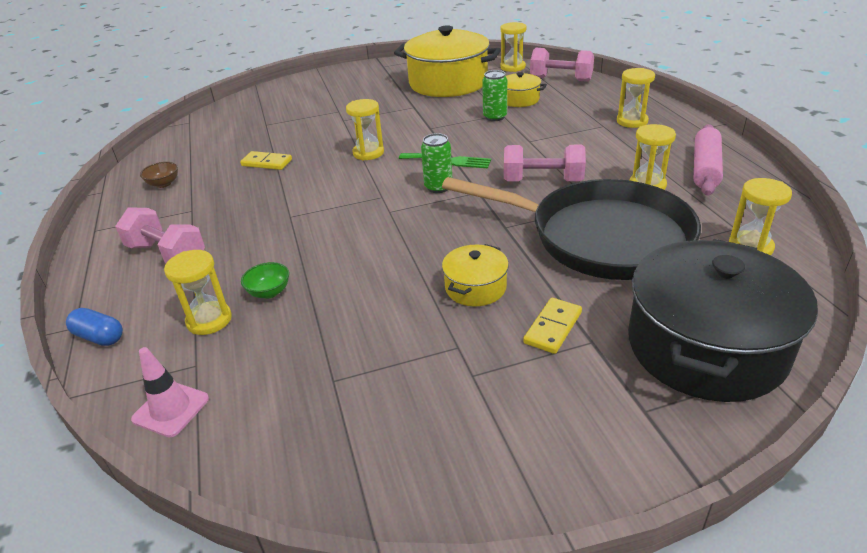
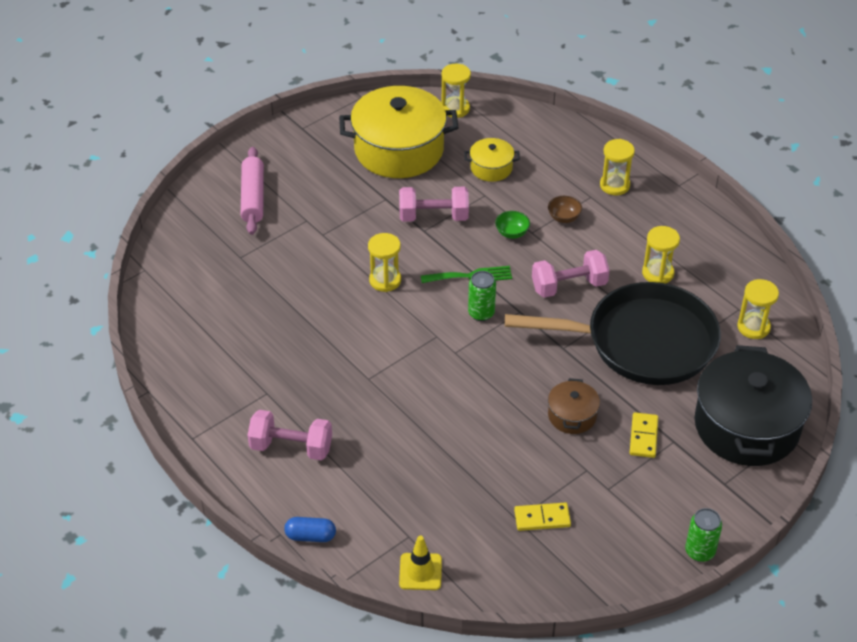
camera: 25 degrees left, 10 degrees up
(163, 184) = (205, 366): brown bowl -> brown bowl (564, 217)
(171, 409) = (420, 572): pink traffic cone -> yellow traffic cone
(209, 320) = (386, 498): yellow hourglass -> none
(267, 163) = (290, 315): yellow domino -> yellow domino (542, 518)
(269, 292) = (414, 461): green bowl -> green bowl (512, 233)
(475, 287) = (572, 415): yellow pot -> brown pot
(495, 117) = (480, 201): green can -> green can (700, 551)
(560, 79) = (517, 124): pink dumbbell -> pink dumbbell (433, 217)
(705, 168) = (698, 241): pink rolling pin -> pink rolling pin (253, 197)

